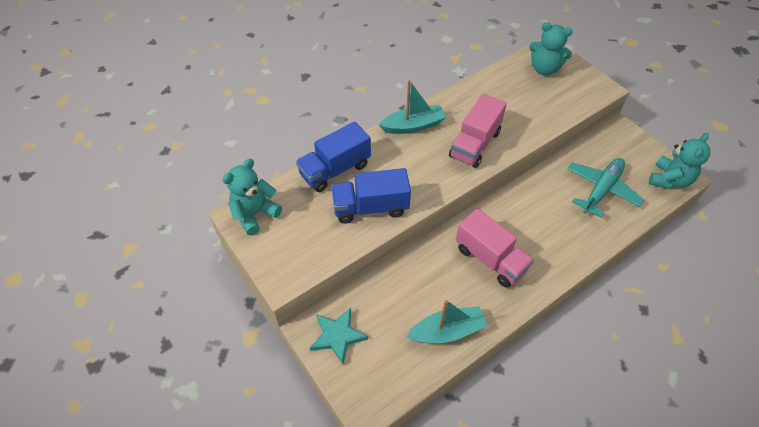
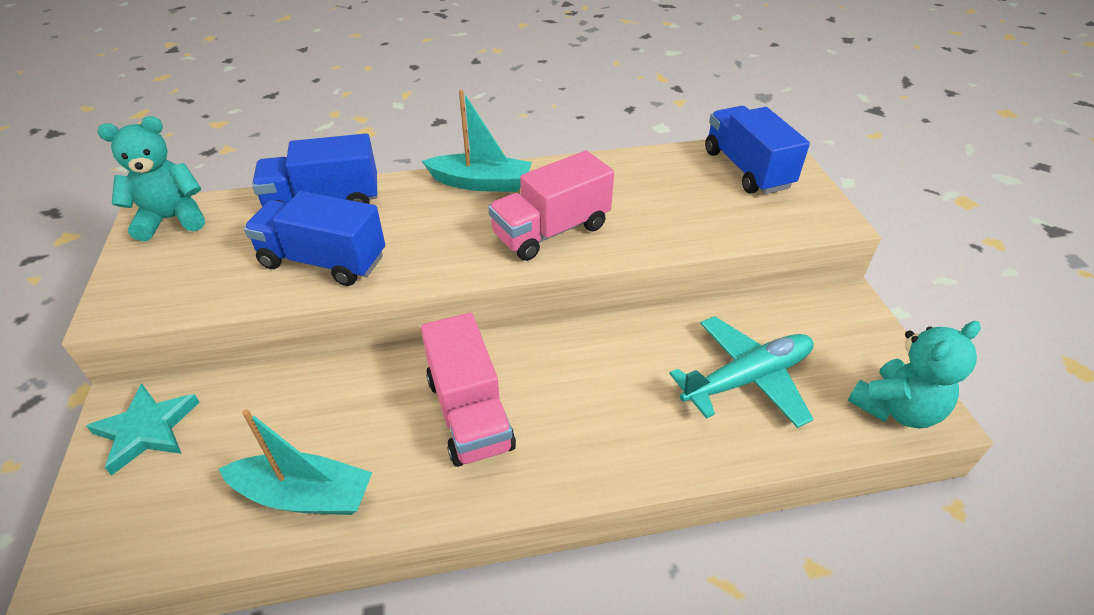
camera: 25 degrees right, 10 degrees down
(544, 69) = (747, 169): turquoise teddy bear -> blue truck

